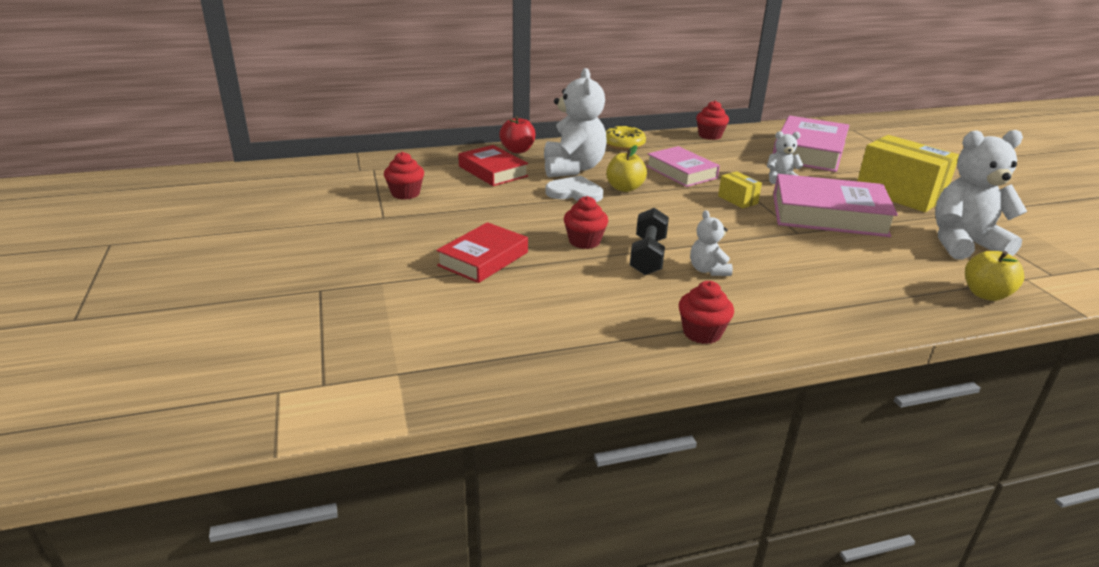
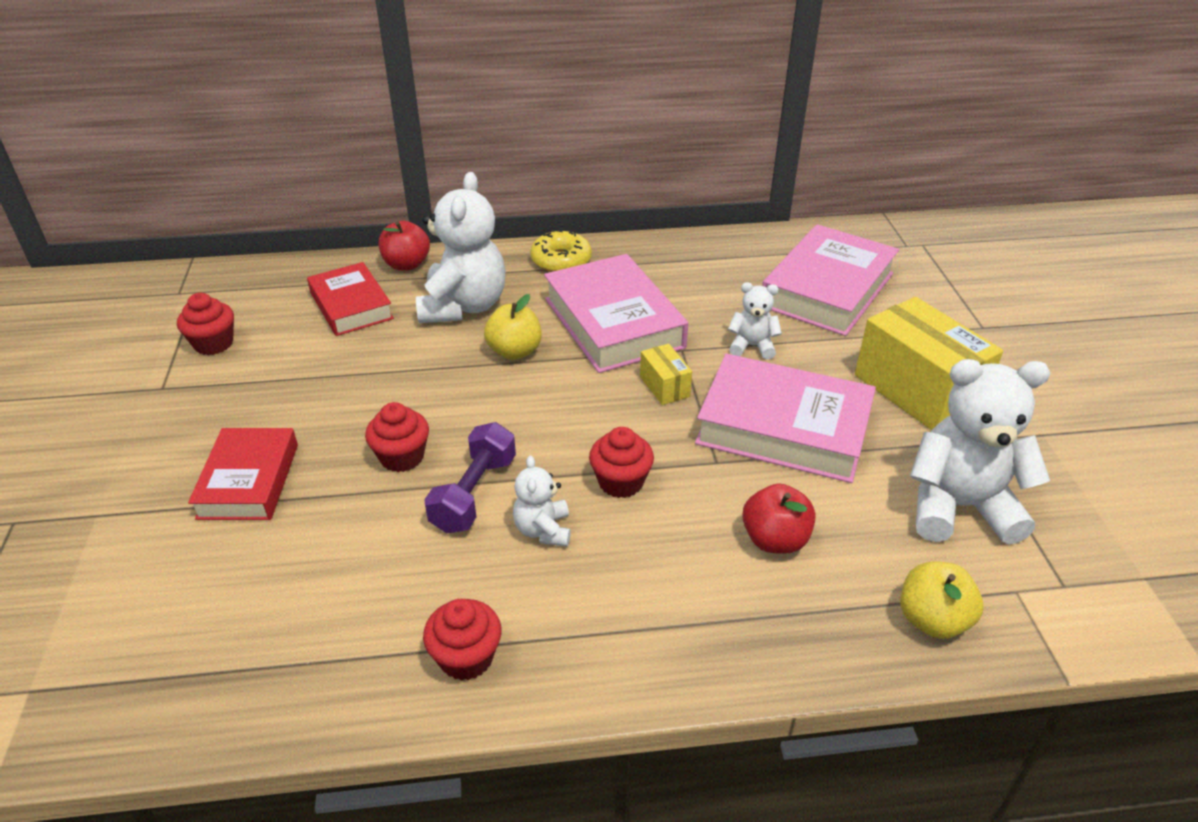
camera: 10 degrees right, 10 degrees up
(483, 259) = (248, 481): red book -> red book turned 45 degrees counterclockwise
(575, 192) = (440, 356): white heart -> none
(648, 256) = (474, 493): black dumbbell -> purple dumbbell
(681, 172) = (613, 323): pink book -> pink book, size x1.56
(710, 136) = (696, 247): red cupcake -> red cupcake (621, 482)
(862, 265) = (775, 540): none -> red apple

